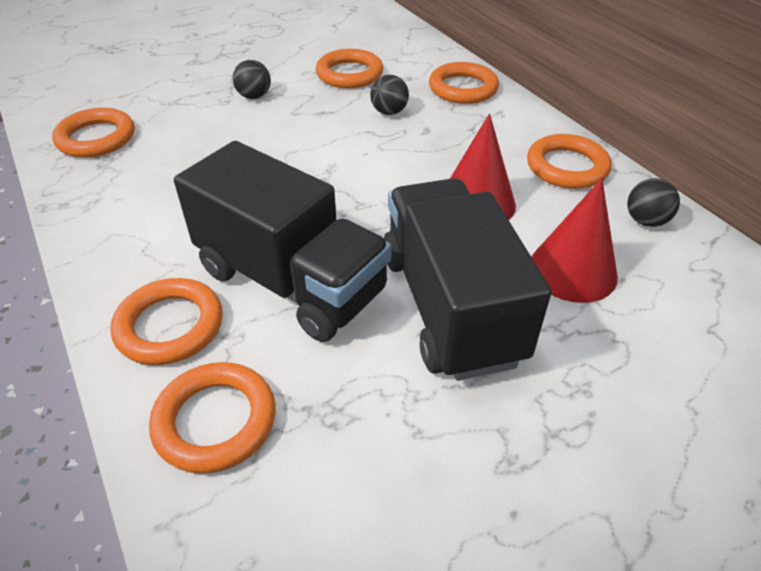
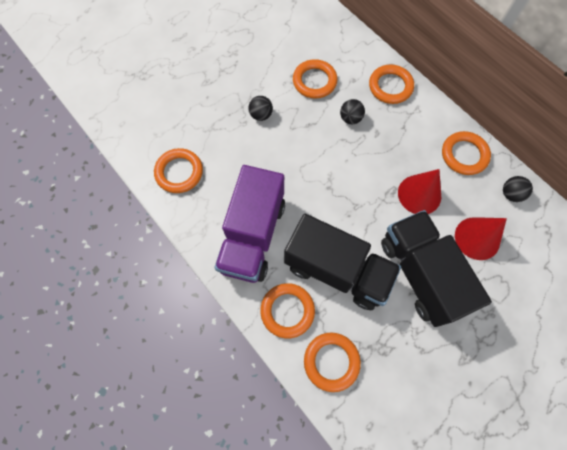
camera: 10 degrees left, 25 degrees up
(166, 219) = (253, 236): none -> purple truck

